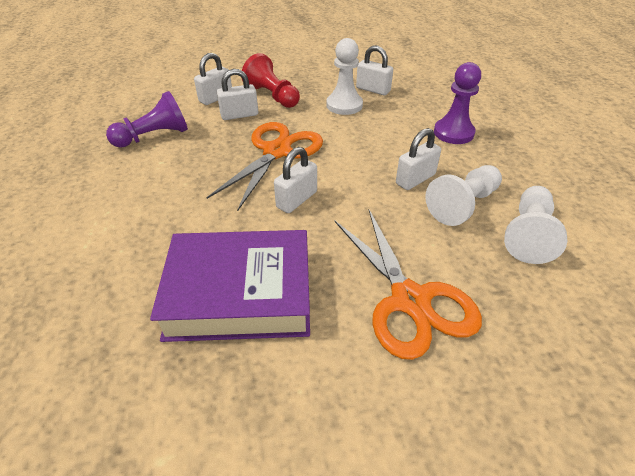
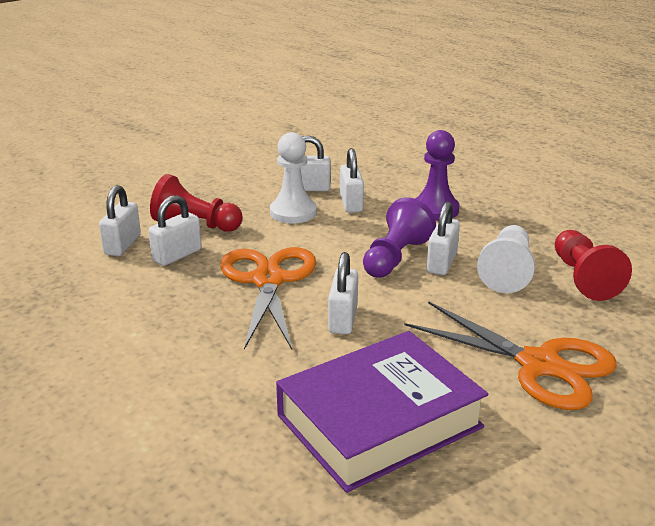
camera: 30 degrees left, 15 degrees down
(154, 136) = (90, 309): purple pawn -> purple pawn (395, 257)
(392, 110) = (351, 203): none -> white padlock
(528, 235) = (583, 278): white pawn -> red pawn

